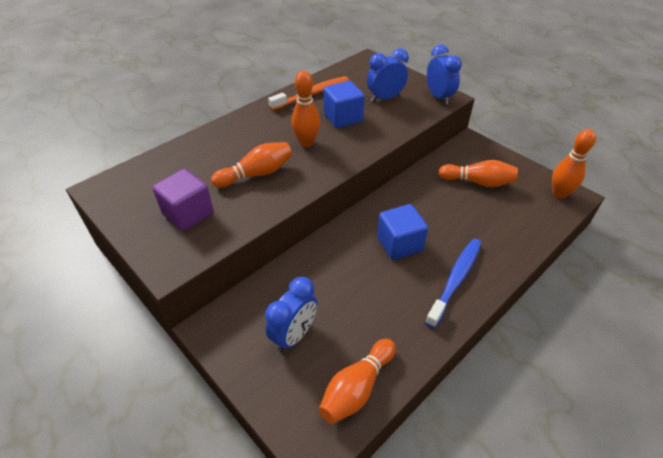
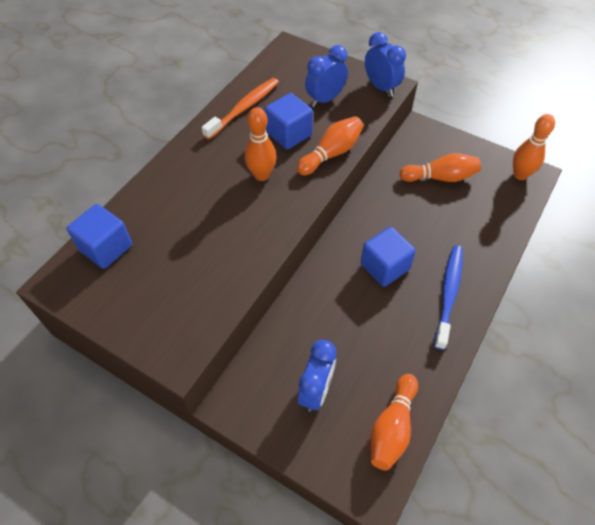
camera: 15 degrees left, 10 degrees up
(152, 171) = (106, 248): none -> blue cube
(188, 213) = (170, 292): purple cube -> none
(256, 174) = (223, 227): orange bowling pin -> orange bowling pin (331, 153)

